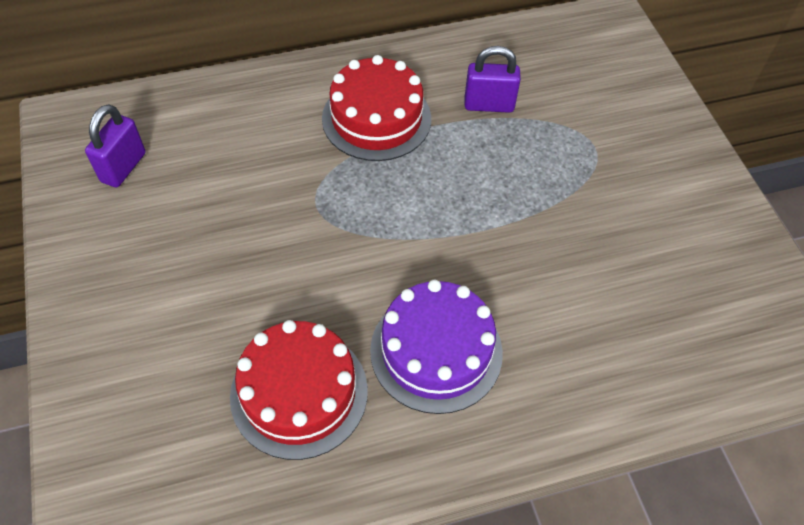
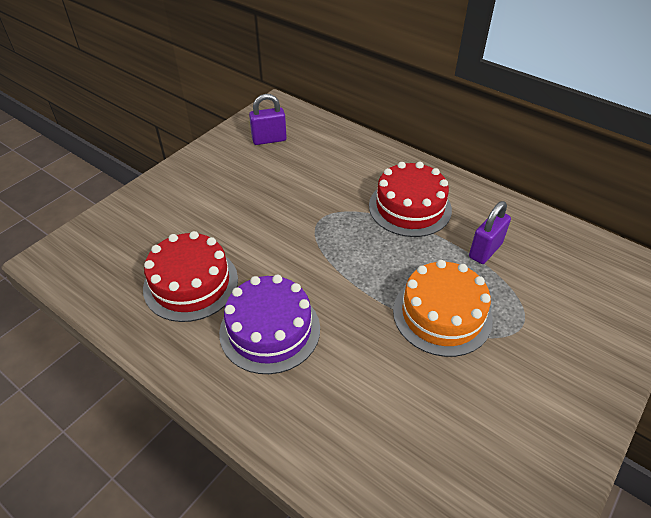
camera: 55 degrees right, 10 degrees down
(489, 105) = (485, 250): purple padlock -> purple padlock turned 75 degrees clockwise
(535, 193) = (442, 314): none -> orange cake

